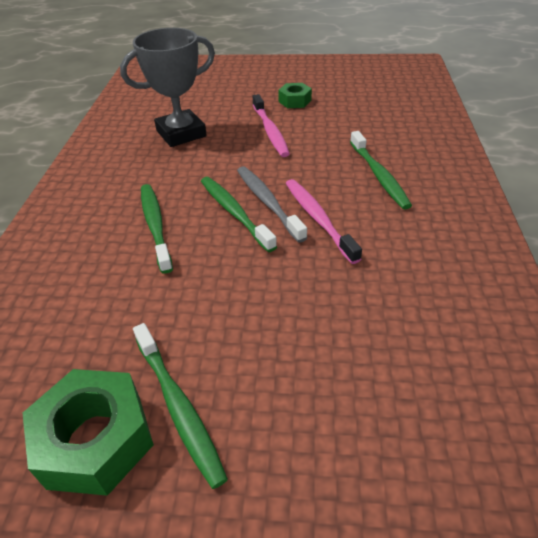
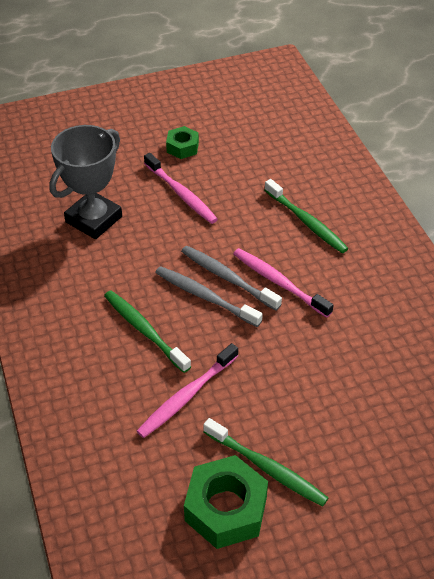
camera: 25 degrees left, 5 degrees up
(149, 296) = (187, 396): none -> pink toothbrush
(234, 213) = (205, 297): green toothbrush -> grey toothbrush

